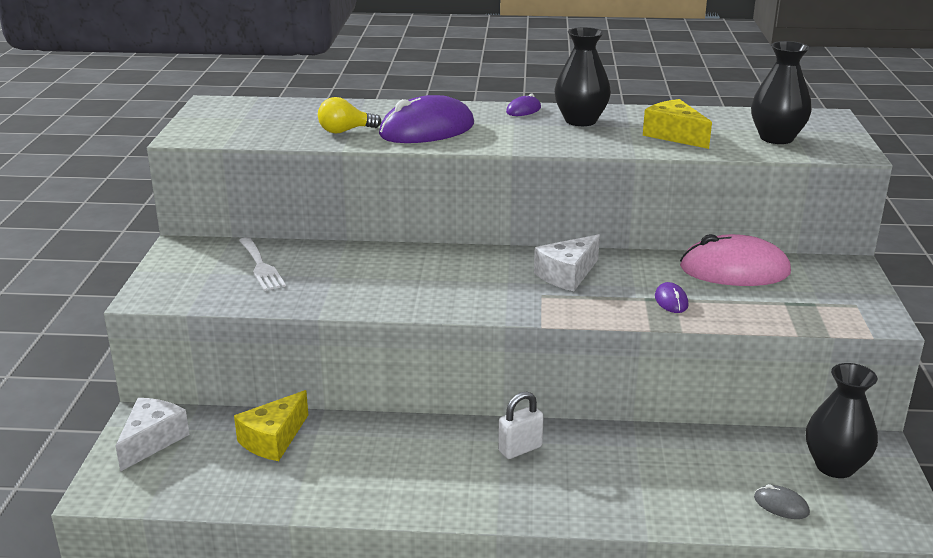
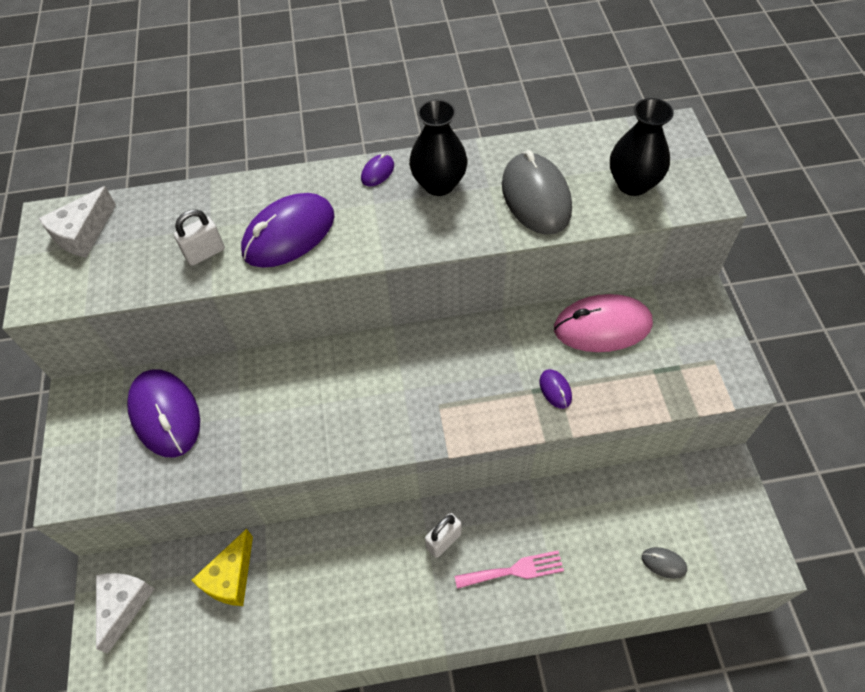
camera: 10 degrees left, 30 degrees up
(261, 266) = (165, 414): white fork -> purple mouse
(345, 131) = (205, 253): yellow light bulb -> white padlock
(567, 275) = (455, 366): white cheese -> white cheese (83, 234)
(596, 483) = (514, 570): none -> pink fork
(674, 135) = (535, 197): yellow cheese -> grey mouse
(835, 466) = (698, 502): black vase -> none

